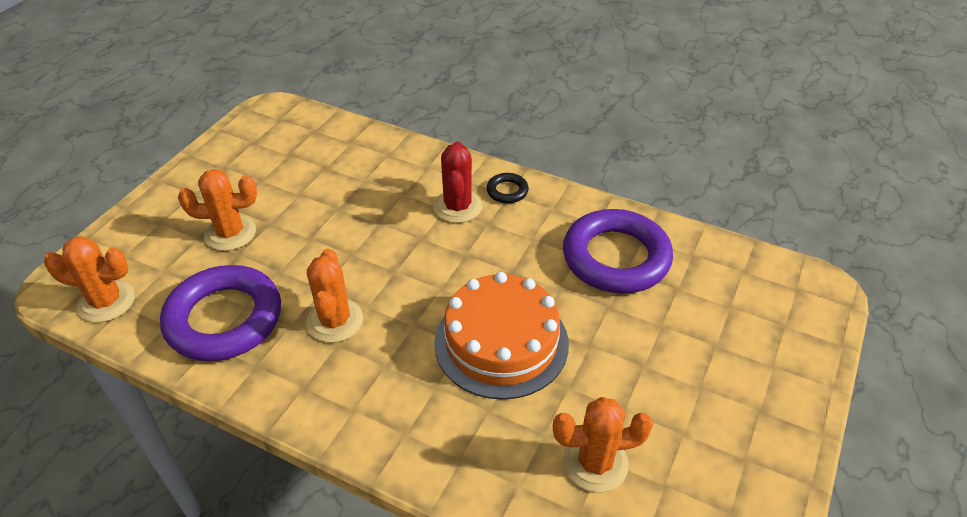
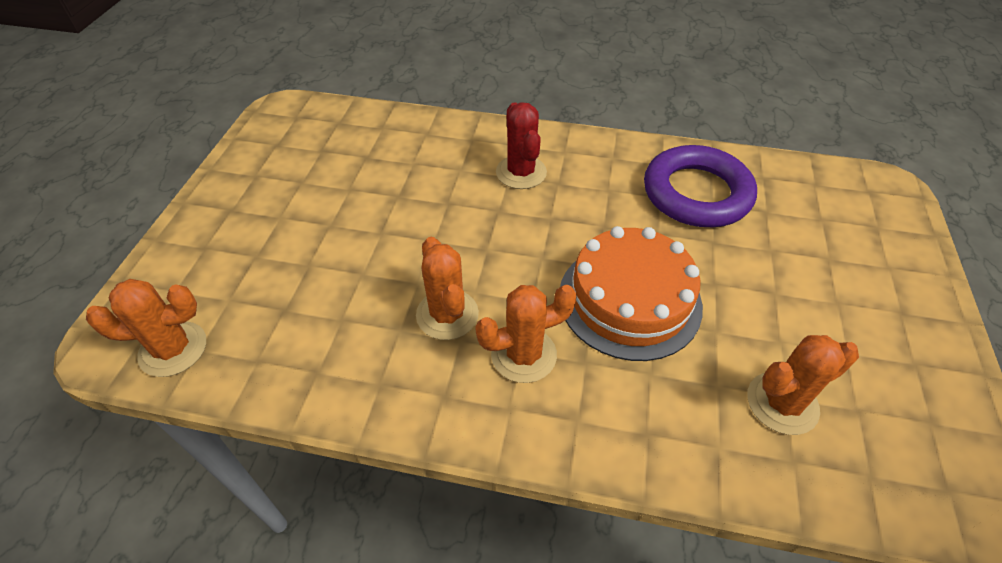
camera: 15 degrees left, 5 degrees up
(224, 319) = (322, 339): purple ring -> none
(230, 233) = (291, 244): orange cactus -> orange cactus (523, 355)
(507, 191) = (562, 148): black ring -> none

